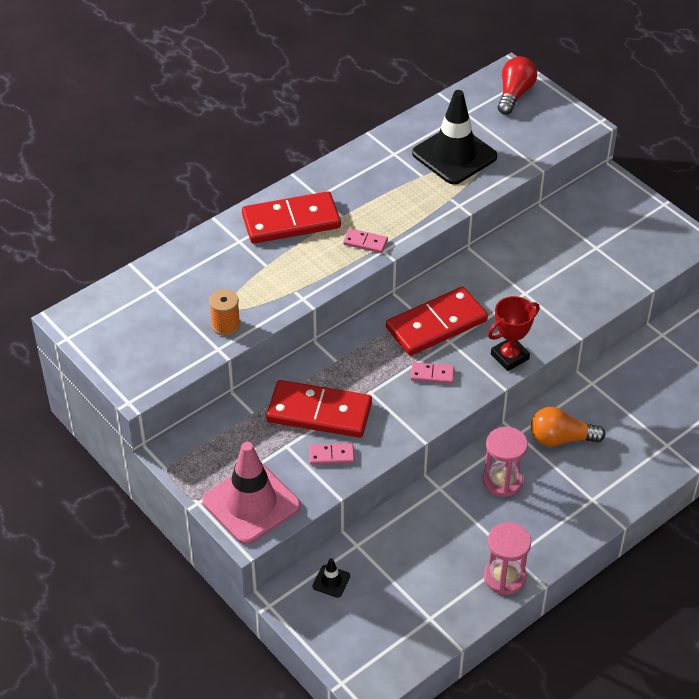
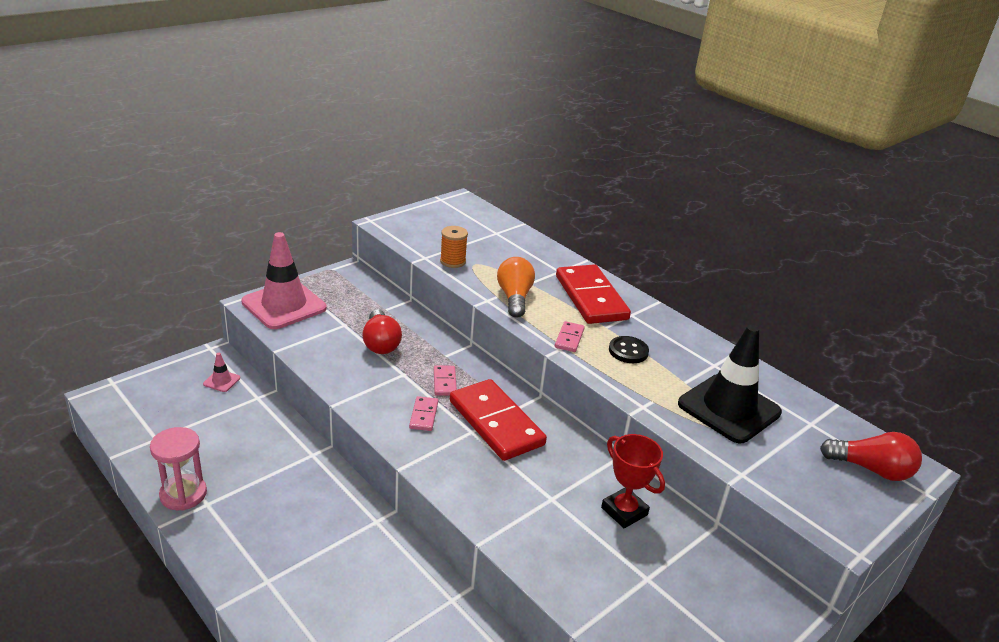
camera: 85 degrees right, 15 degrees down
(319, 412) = (380, 343): red domino -> red light bulb
(331, 455) = (327, 348): pink domino -> pink domino (444, 382)
(331, 581) = (221, 381): black traffic cone -> pink traffic cone
(381, 205) = (628, 351): none -> black button
(502, 481) = (311, 502): pink hourglass -> none
(509, 356) = (448, 476): red trophy -> red trophy (624, 511)
(561, 439) = (364, 559): orange light bulb -> orange light bulb (514, 298)

